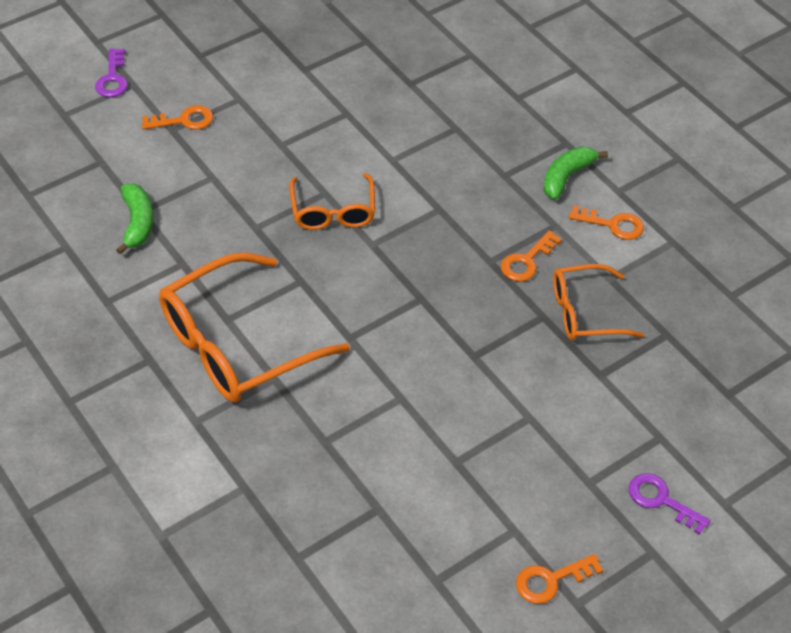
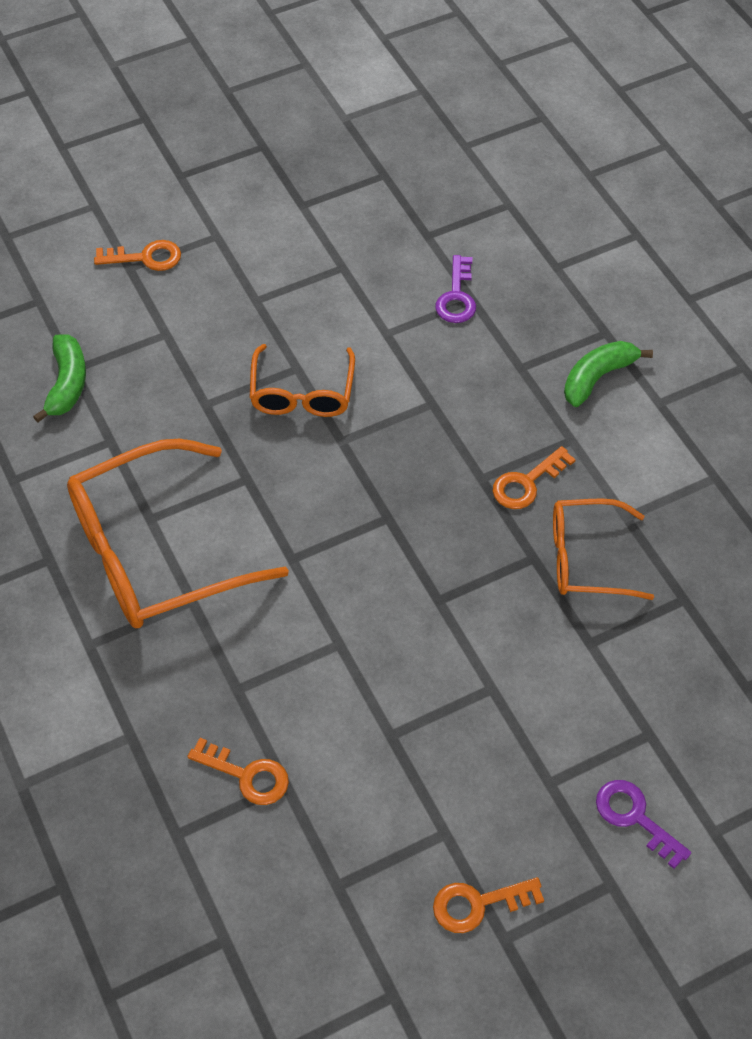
camera: 10 degrees right, 5 degrees up
(113, 78) = (72, 196): purple key -> purple key (457, 297)
(612, 224) = (643, 446): orange key -> orange key (247, 775)

